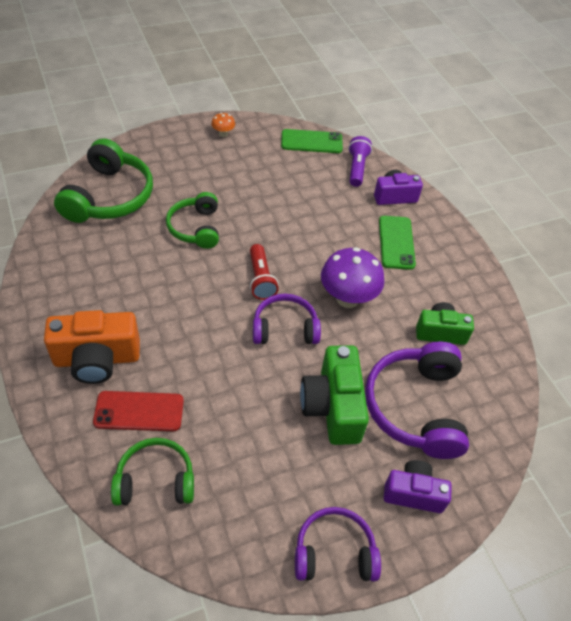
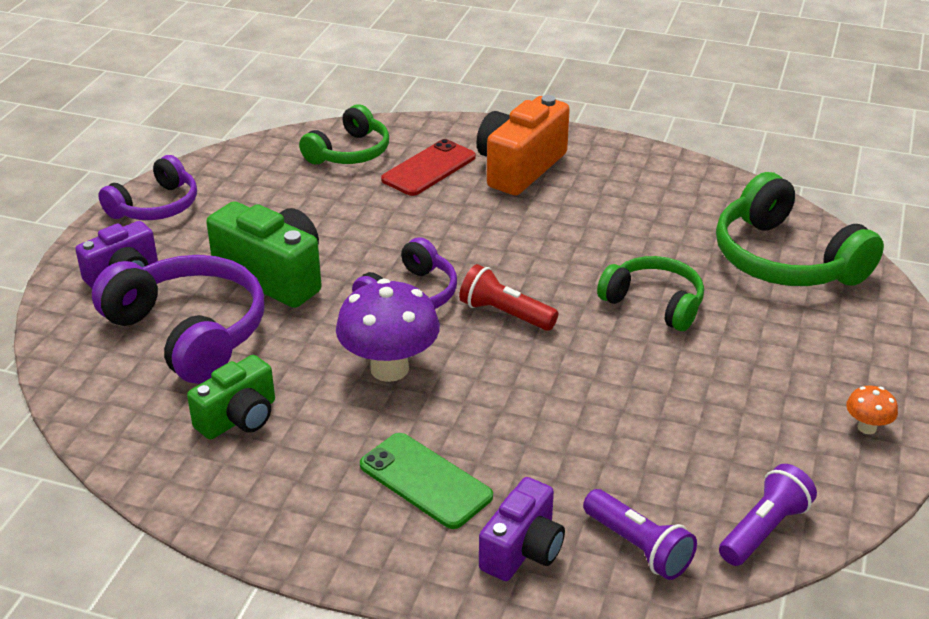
camera: 135 degrees right, 15 degrees down
(311, 142) = (764, 529): green phone -> purple flashlight

